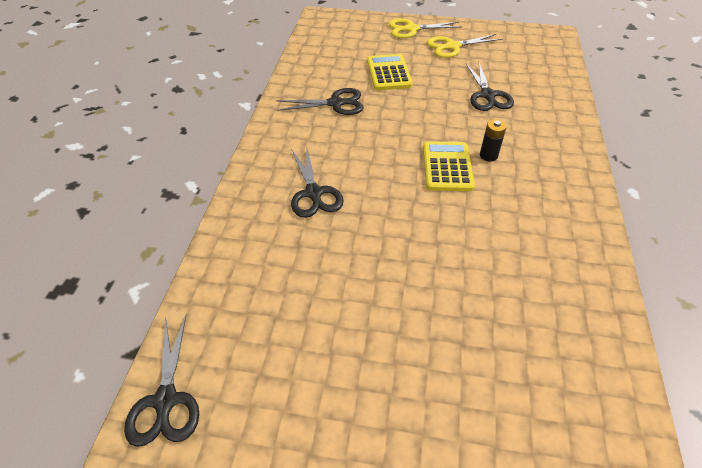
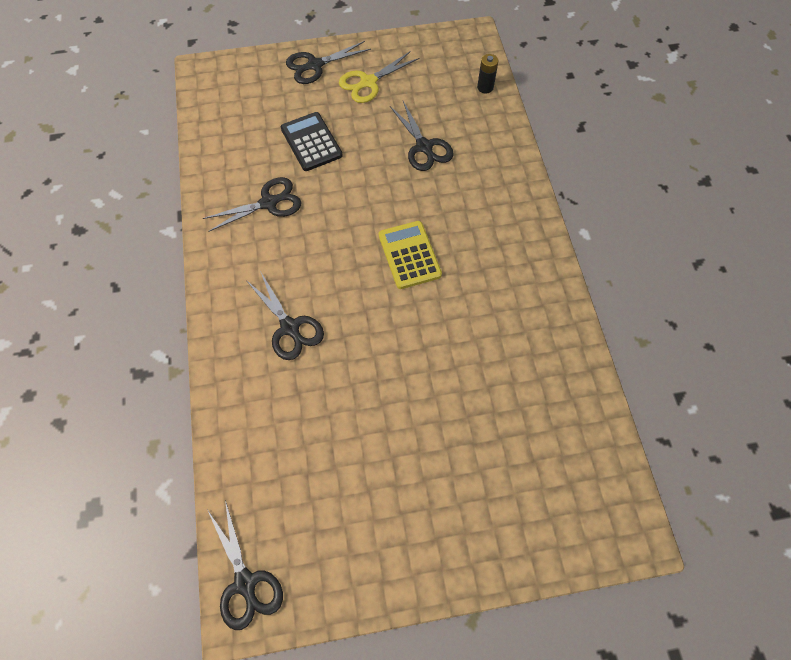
camera: 20 degrees left, 15 degrees up
(388, 73) = (311, 142): yellow calculator -> black calculator
(411, 29) = (315, 65): yellow scissors -> black scissors
(488, 155) = (445, 229): black battery -> black battery (485, 87)

